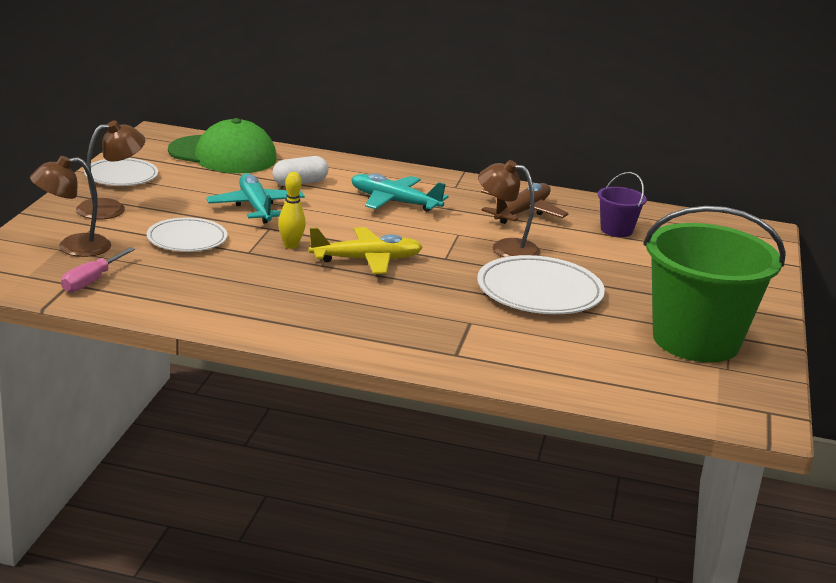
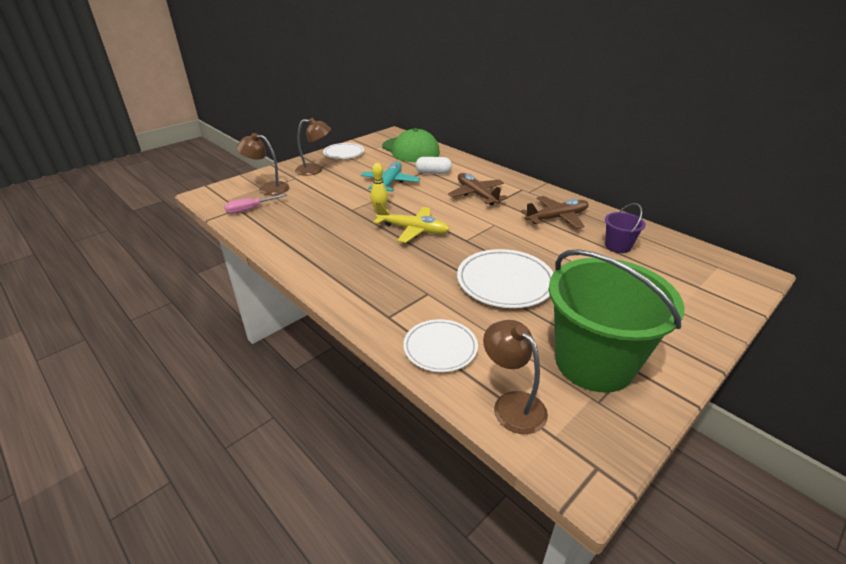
camera: 35 degrees right, 10 degrees up
(187, 239) = (329, 195): white plate -> white plate (440, 348)
(394, 202) = (477, 195): turquoise plane -> brown plane
(505, 248) = (516, 242): brown lamp -> brown lamp (512, 404)

